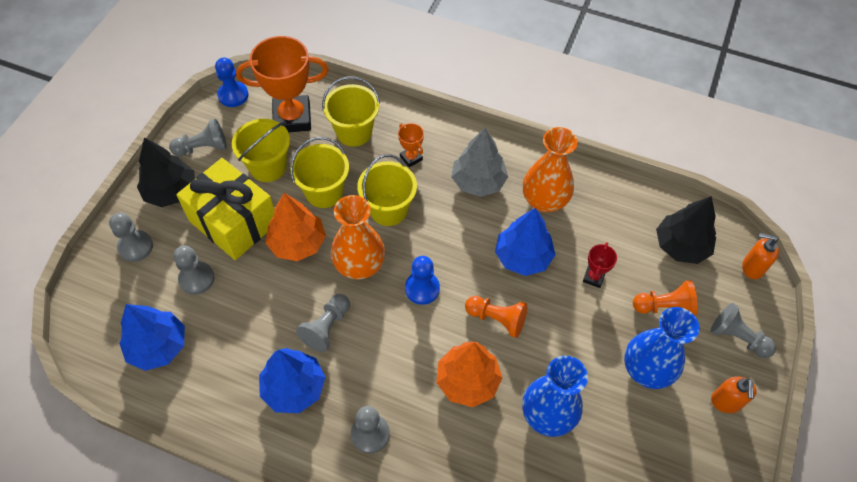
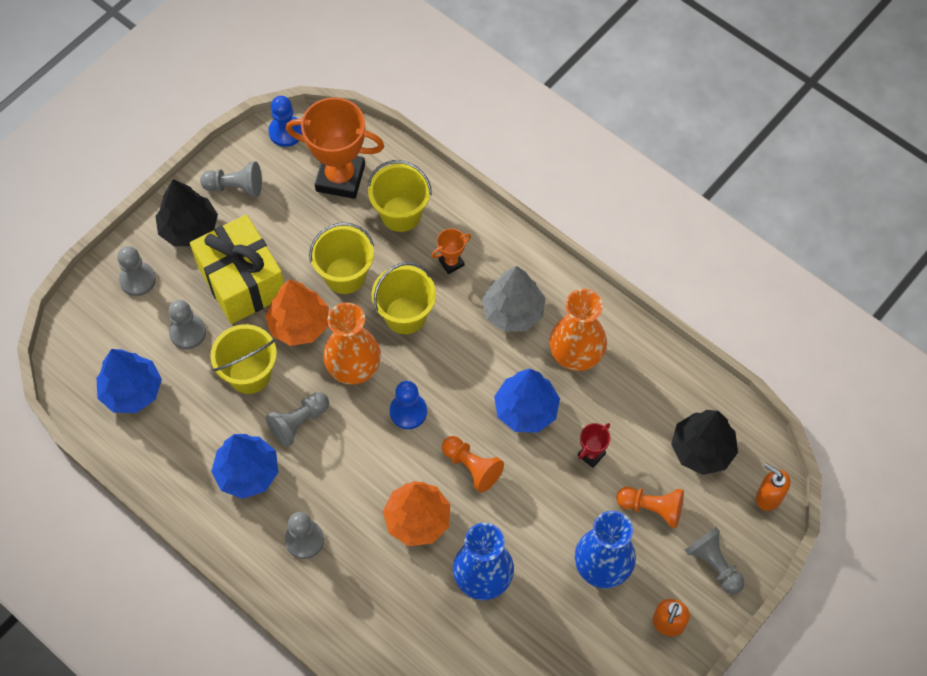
camera: 20 degrees right, 5 degrees up
(268, 167) = (296, 229): yellow bucket -> yellow bucket (249, 374)
(411, 158) = (451, 263): orange trophy -> orange trophy turned 75 degrees clockwise

